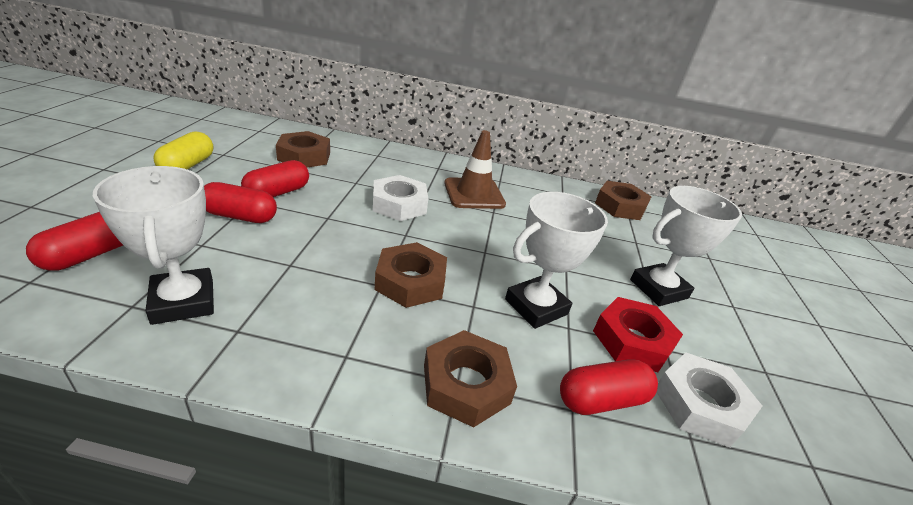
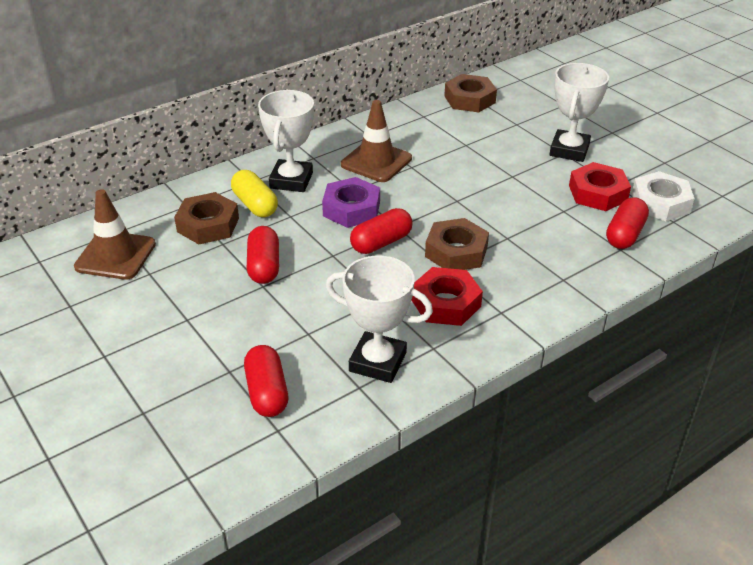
camera: 40 degrees left, 5 degrees up
(188, 165) = (153, 302): yellow capsule -> yellow capsule (255, 205)
(231, 138) = (115, 255): none -> brown traffic cone
(240, 216) = (284, 300): red capsule -> red capsule (381, 243)
(322, 308) = (446, 303): none -> red nut
(399, 204) = (351, 209): white nut -> purple nut
(466, 384) = (568, 276): brown nut -> none
(536, 307) = (534, 212): white trophy -> white trophy (291, 180)

